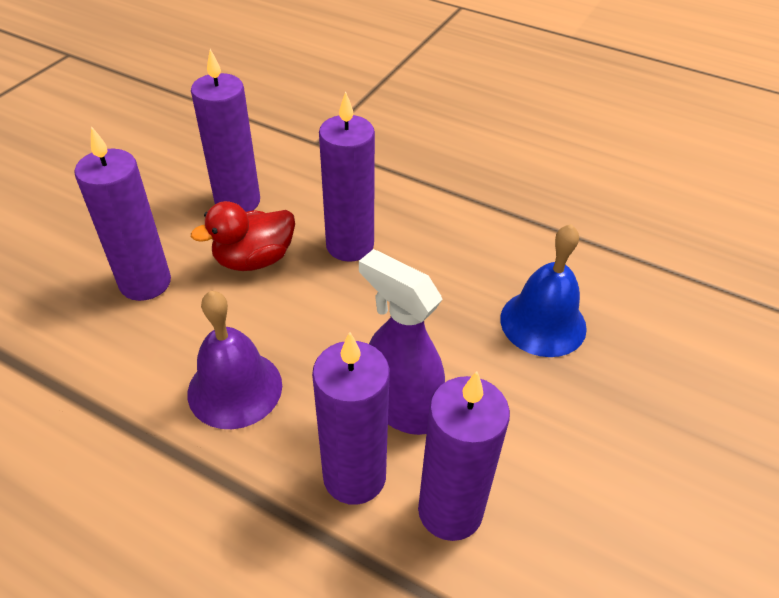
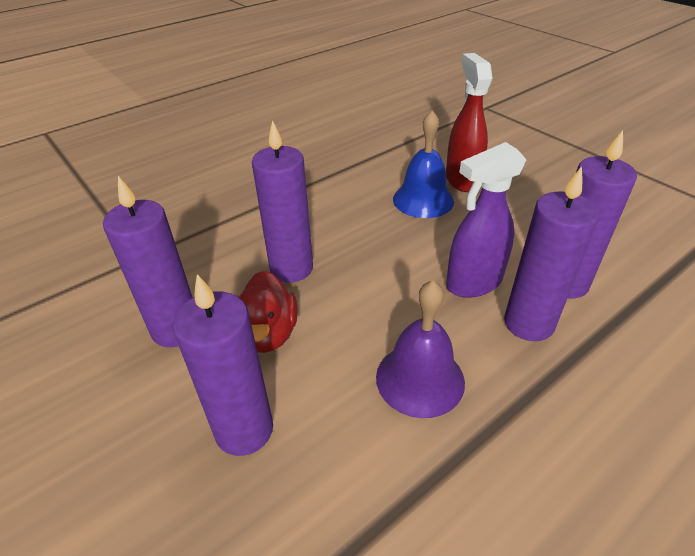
camera: 65 degrees left, 5 degrees down
(621, 354) = (462, 180): none -> red spray bottle

